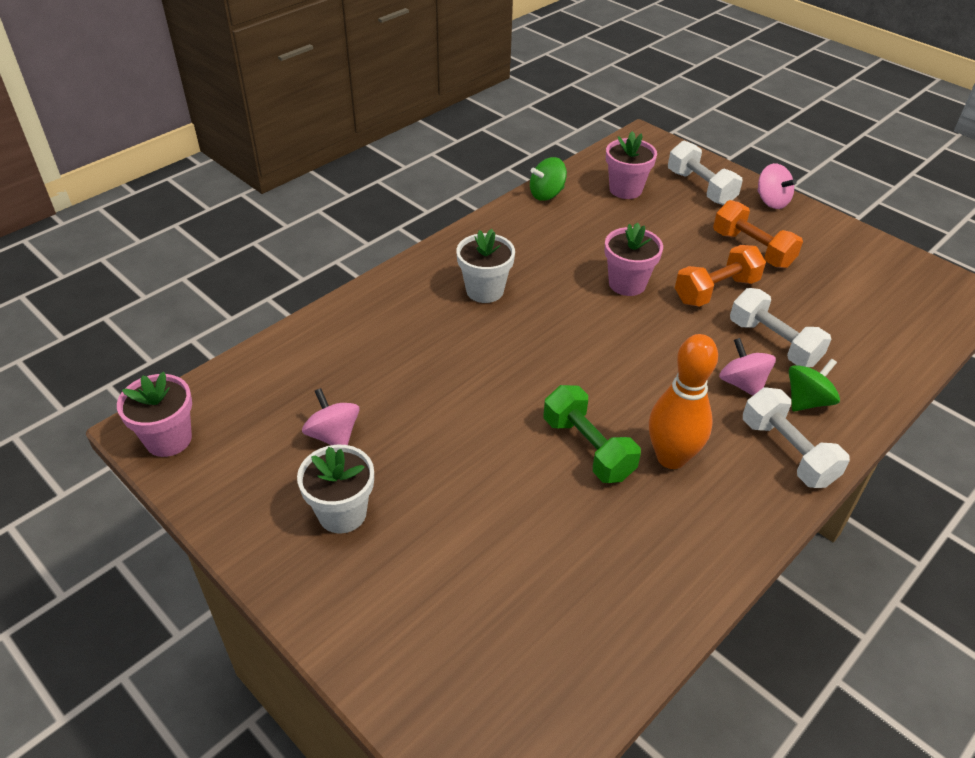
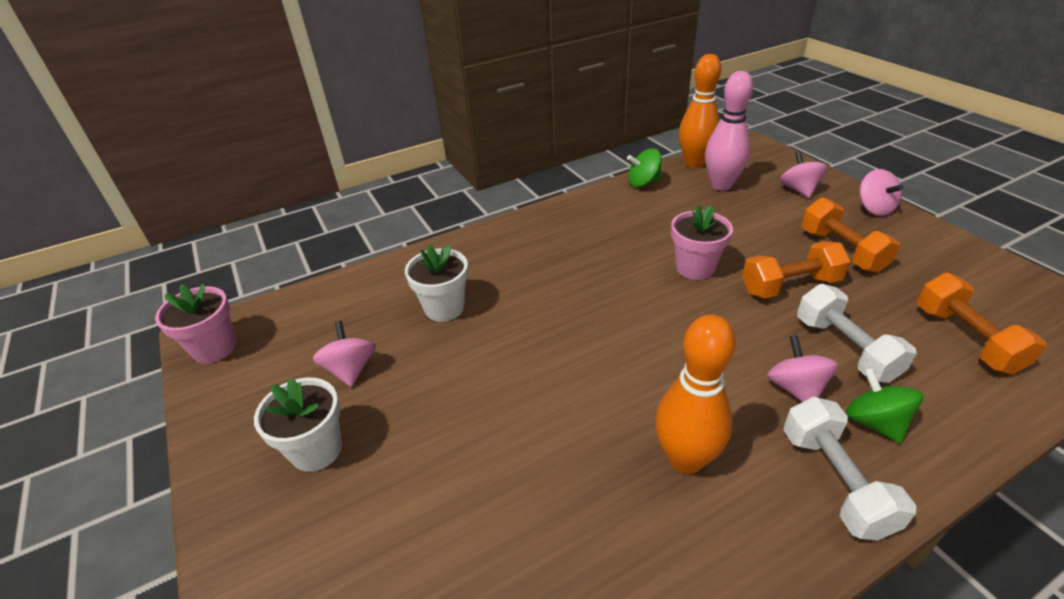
camera: 20 degrees right, 5 degrees down
(485, 290) = (552, 257): white flower pot -> white flower pot (444, 308)
(587, 448) = (593, 430): green dumbbell -> none
(591, 165) = (695, 163): none -> orange bowling pin
(625, 189) = (721, 185): pink flower pot -> pink bowling pin
(700, 188) = (799, 190): white dumbbell -> pink spinning top
(807, 401) = (874, 422): green spinning top -> green spinning top turned 90 degrees counterclockwise
(863, 320) = (966, 339): none -> orange dumbbell

